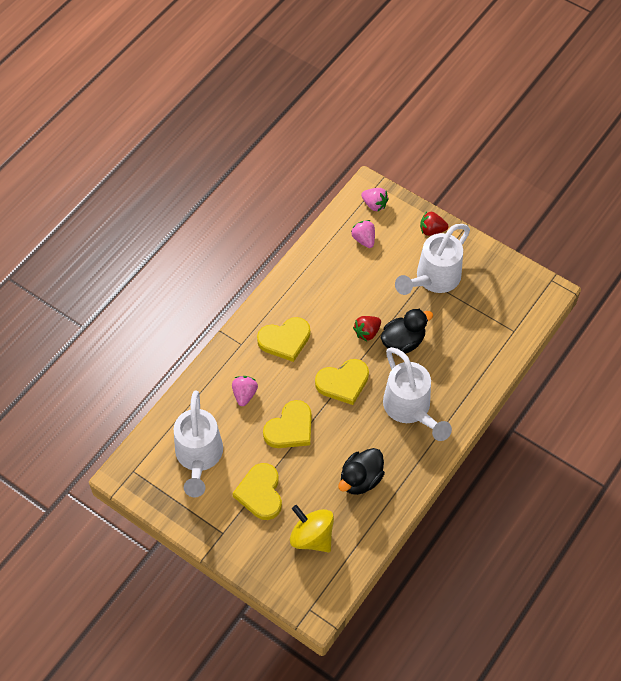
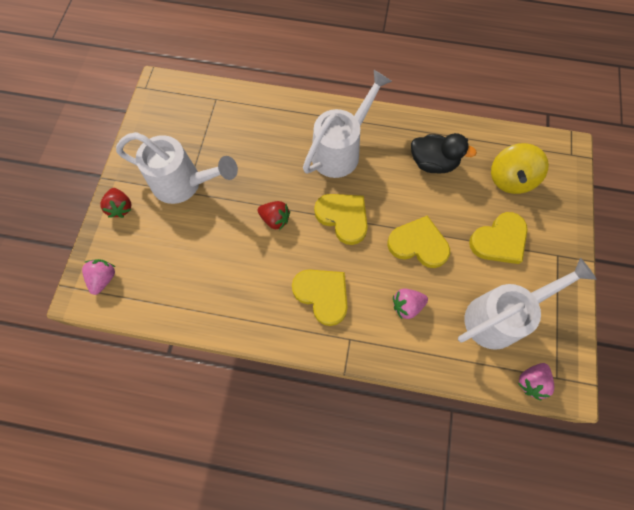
camera: 115 degrees left, 10 degrees up
(364, 239) = (157, 270): pink strawberry -> pink strawberry (531, 381)
(403, 341) = (270, 183): black duck -> none

